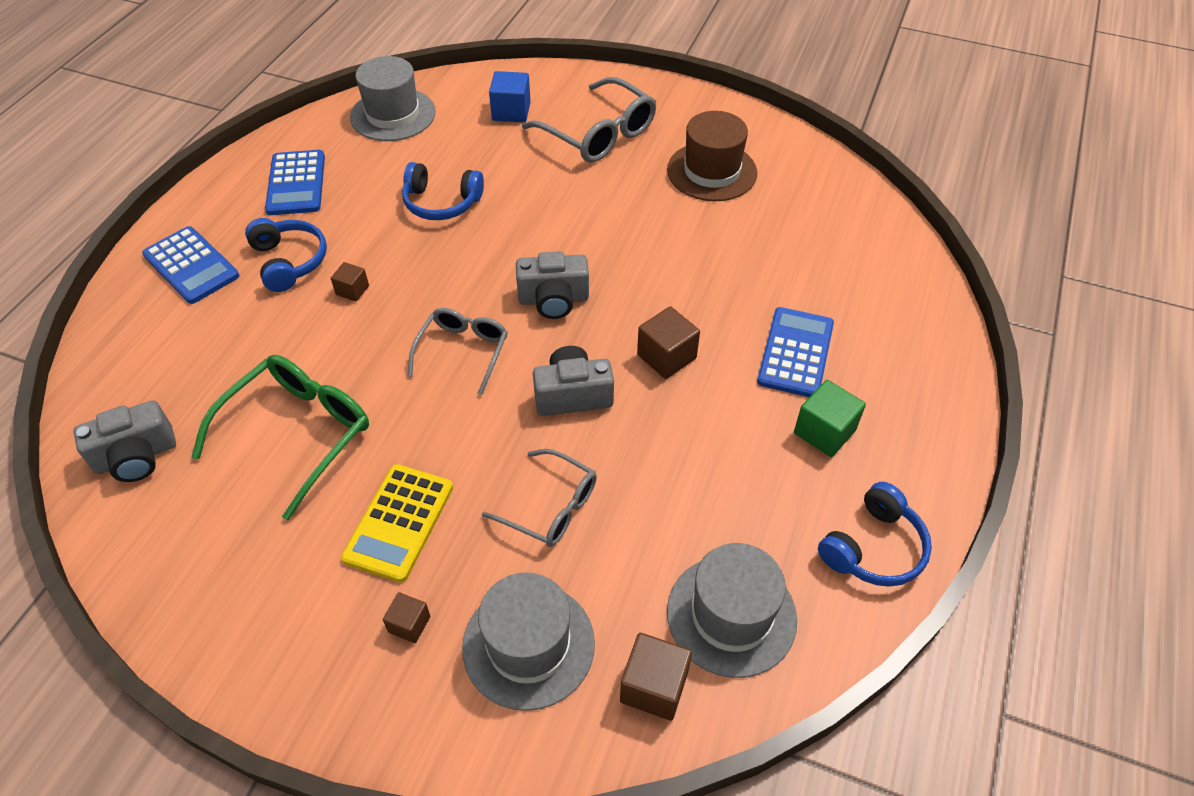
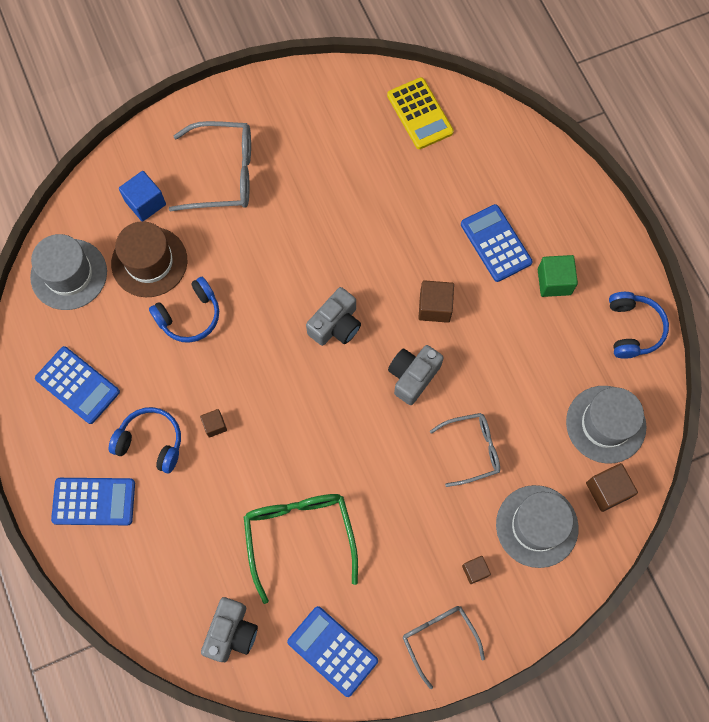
camera: 45 degrees left, 20 degrees up
(186, 559) = (332, 651): none -> blue calculator
(399, 522) = (410, 529): yellow calculator -> yellow calculator (419, 114)
(463, 352) = (326, 405): grey glasses -> grey glasses (439, 639)
(712, 171) = (324, 146): brown hat -> brown hat (149, 262)

